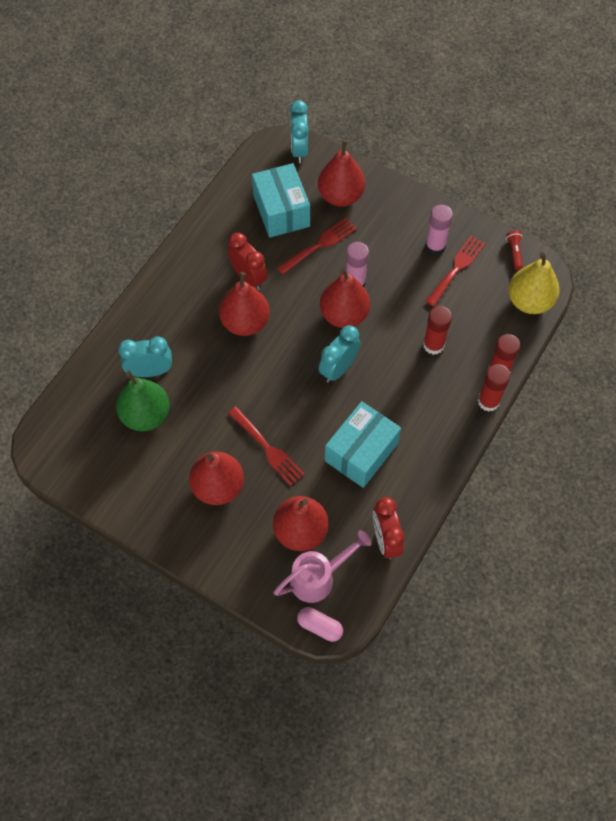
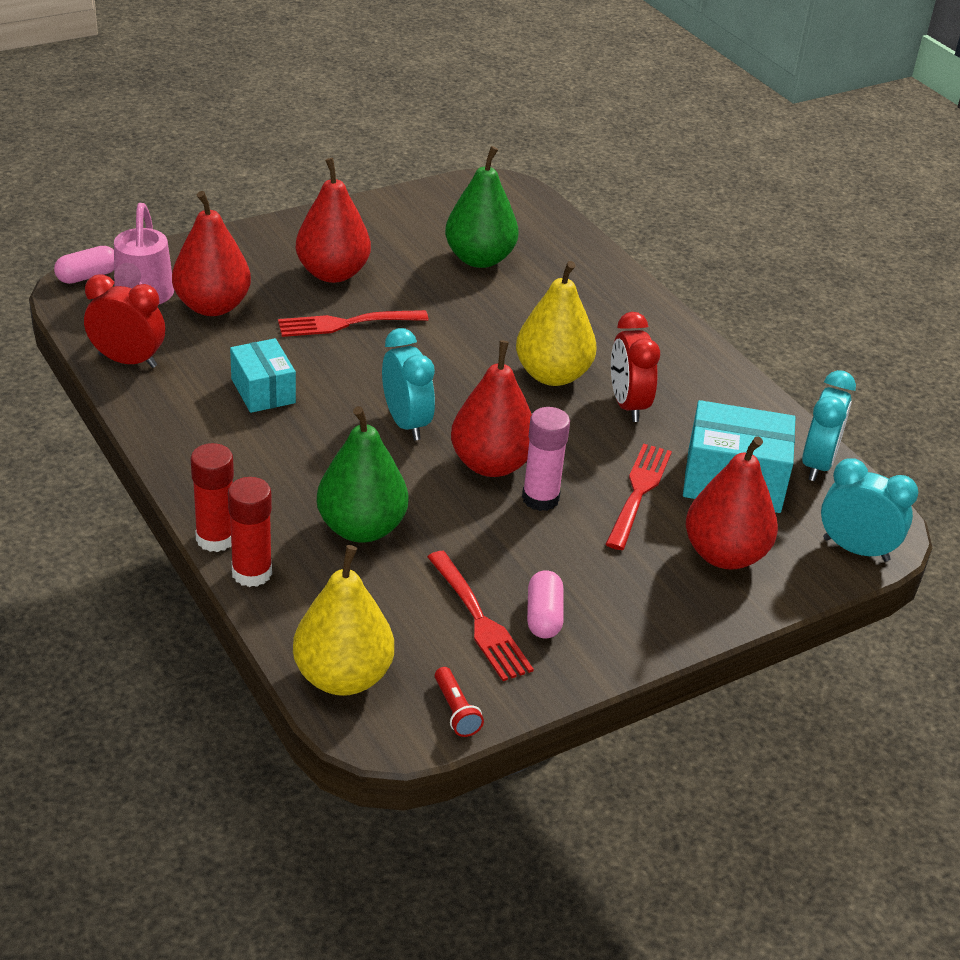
camera: 115 degrees right, 25 degrees down
(150, 371) = (540, 281): turquoise clock -> turquoise clock (817, 464)
(245, 322) = (552, 375): red pear -> yellow pear
(249, 278) = (627, 405): red clock -> red clock turned 90 degrees clockwise
(319, 245) = (638, 492): red fork -> red fork turned 150 degrees counterclockwise
(361, 452) = (263, 391): turquoise box -> turquoise box, size x0.64
(433, 345) = (361, 528): red glue stick -> green pear
(435, 246) = (544, 616): pink glue stick -> pink capsule
(514, 252) = (456, 710): red flashlight -> red flashlight turned 45 degrees clockwise

